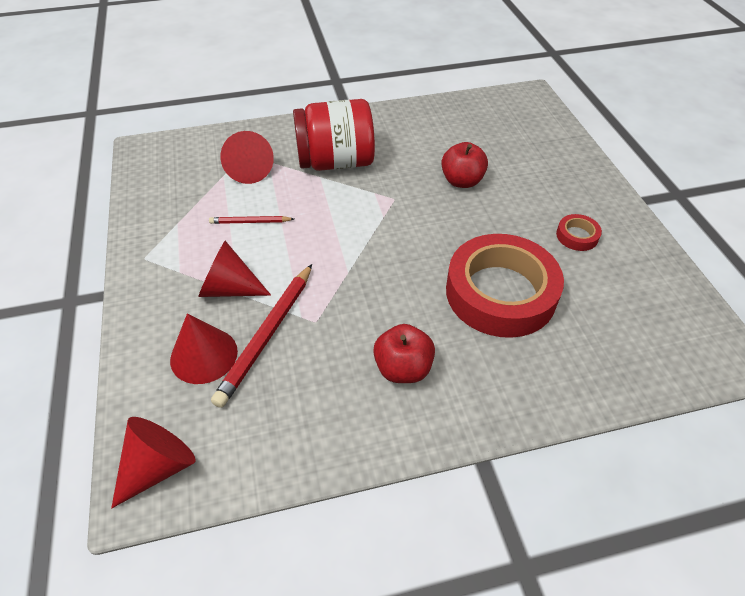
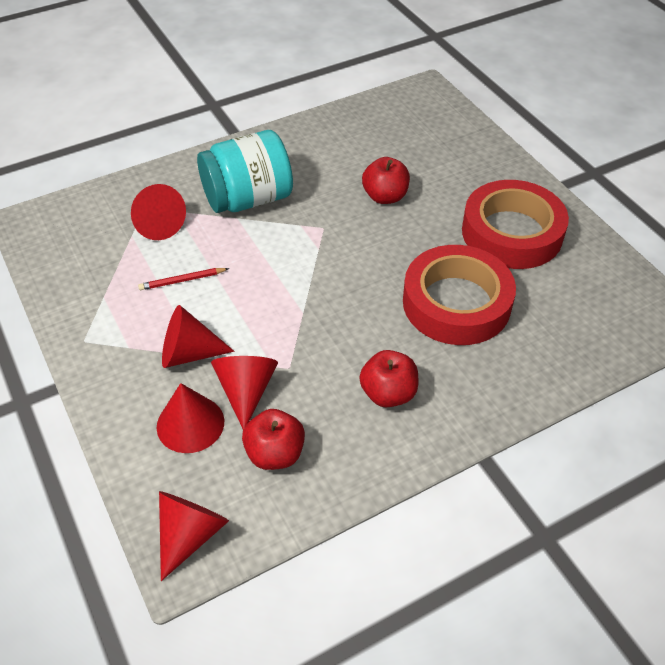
camera: 15 degrees left, 0 degrees up
(267, 335) = (246, 391): red pencil -> red cone
(270, 404) = (275, 454): none -> red apple
(335, 162) = (248, 199): red jar -> turquoise jar
(577, 236) = (512, 233): red tape -> red tape, size x2.45

